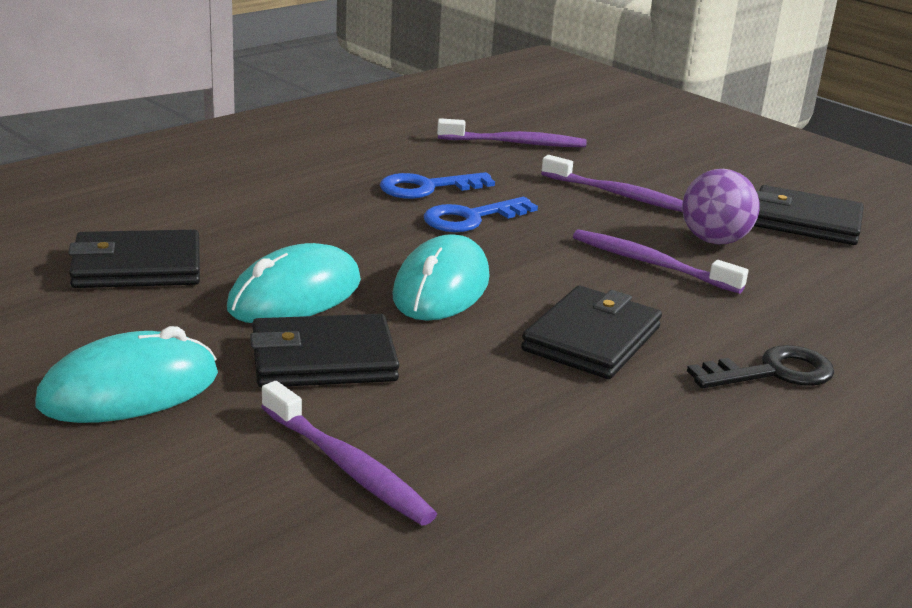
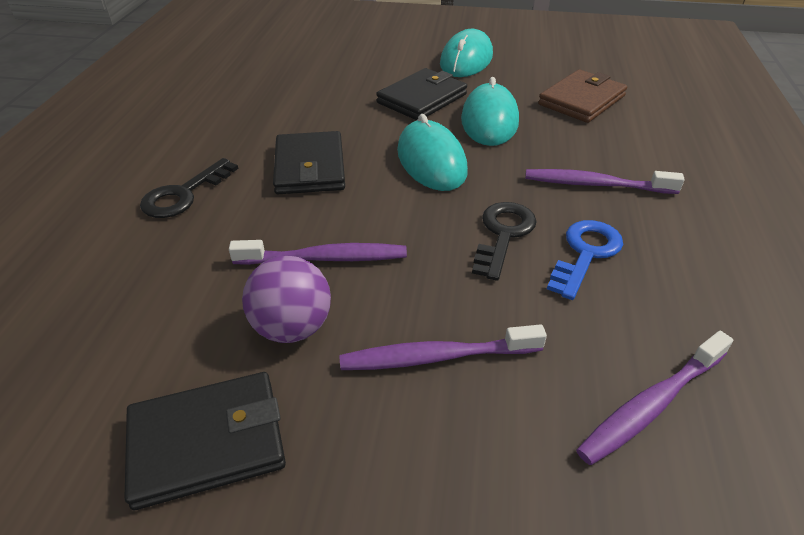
camera: 145 degrees right, 15 degrees up
(137, 267) = (581, 100): black wallet -> brown wallet
(347, 466) = (350, 70): purple toothbrush -> purple toothbrush (596, 185)
(471, 218) = (503, 234): blue key -> black key

